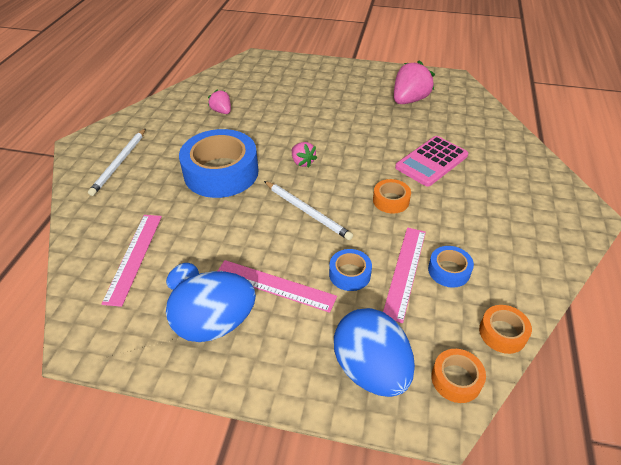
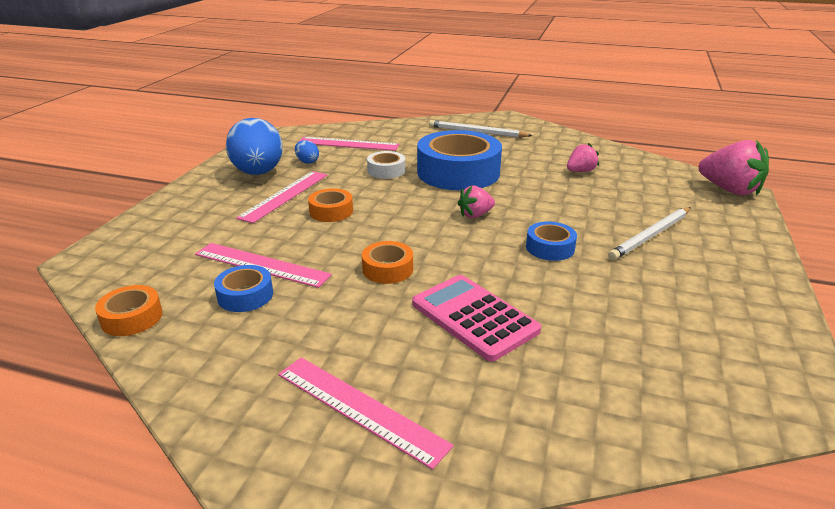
camera: 95 degrees right, 15 degrees down
(214, 218) = (386, 170): none -> white tape
(307, 211) = (382, 214): white pencil -> white pencil (651, 235)
(349, 274) = (277, 232): blue tape -> blue tape (550, 248)
(371, 369) = (160, 233): blue egg -> none
(409, 100) = (669, 320): pink strawberry -> pink strawberry (729, 190)
(456, 379) = (109, 276): orange tape -> orange tape (331, 211)
(525, 198) = (359, 408): none -> pink ruler

